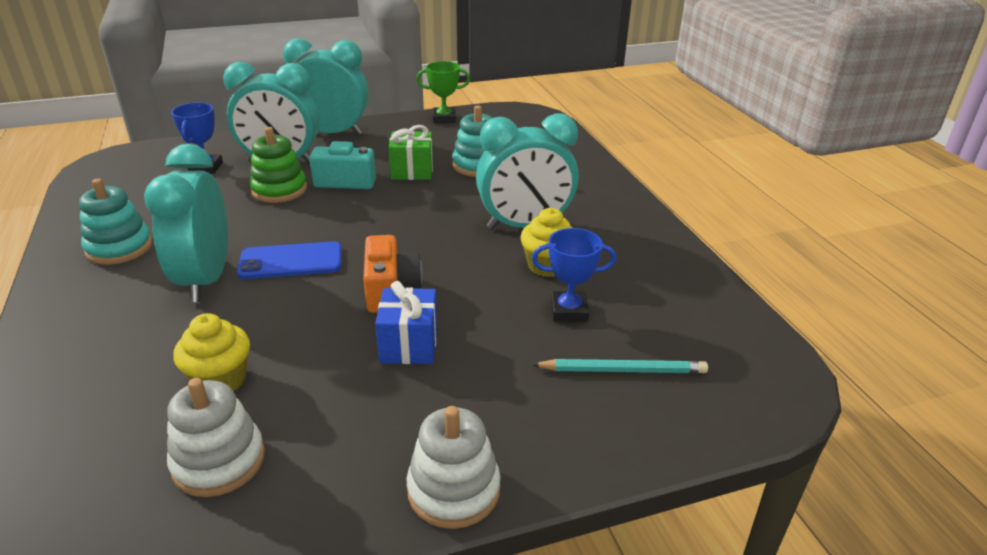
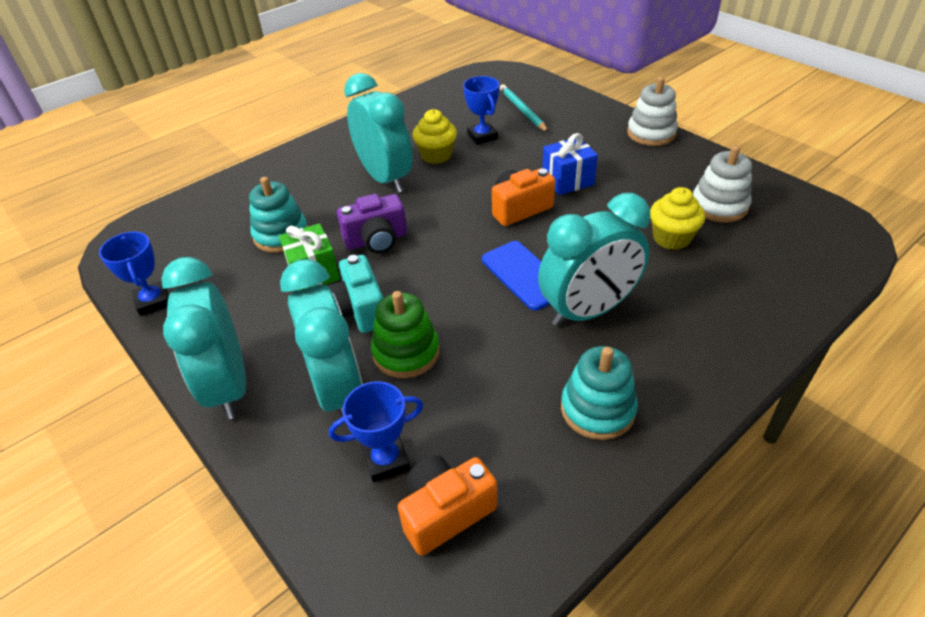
camera: 110 degrees left, 10 degrees up
(146, 177) = (445, 512): none -> orange camera
(425, 203) = (376, 240): none -> purple camera
(444, 118) = (153, 301): green trophy -> blue trophy

